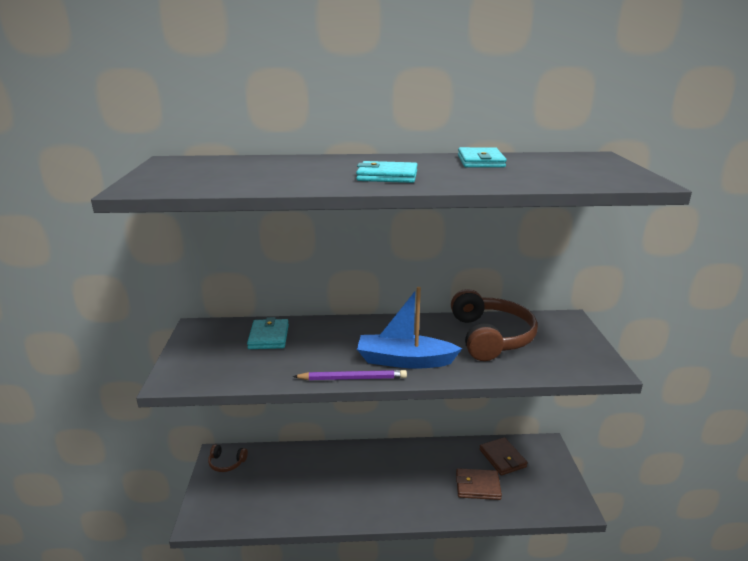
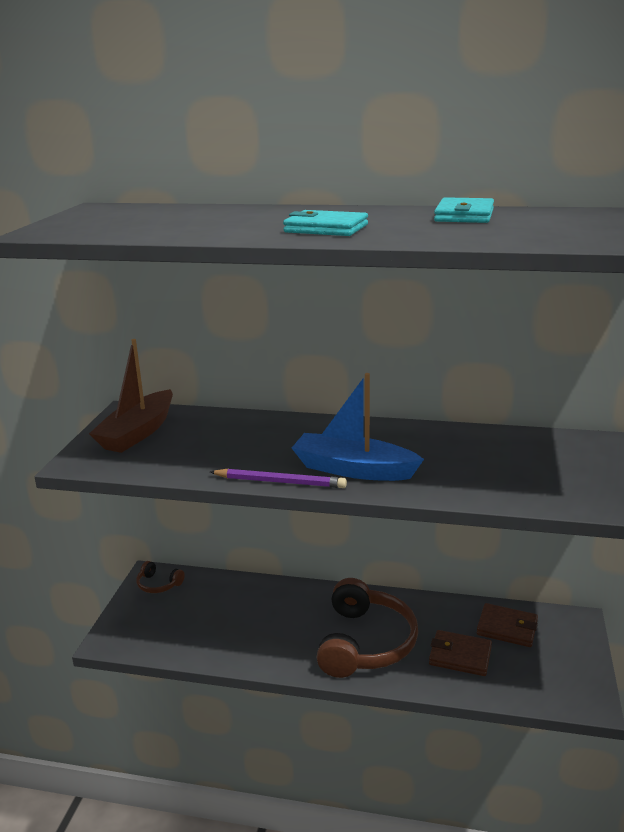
camera: 15 degrees right, 0 degrees up
(215, 346) = (138, 433): none -> brown boat
(268, 337) = (203, 428): turquoise wallet -> none
(490, 337) = (480, 453): brown headphones -> brown headphones (365, 643)
(502, 458) = (507, 628): brown wallet -> brown wallet turned 60 degrees counterclockwise

